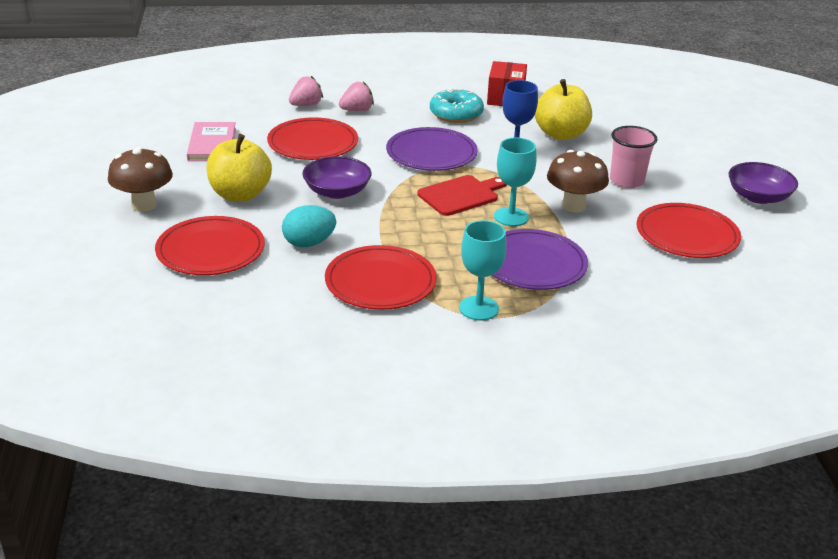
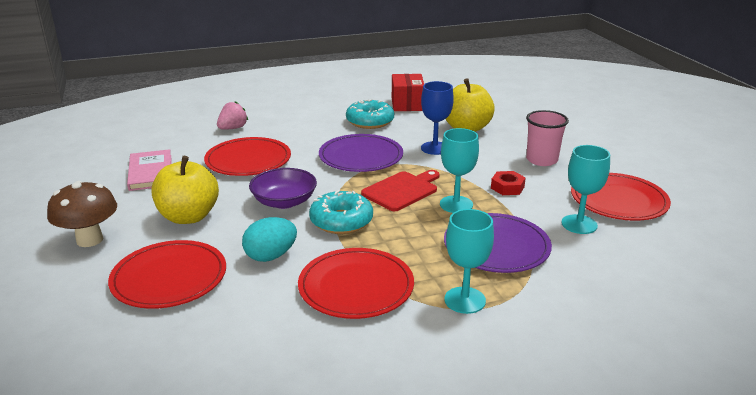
camera: 10 degrees left, 5 degrees down
(357, 110) = (281, 128): pink strawberry -> none
(387, 218) = (341, 221): none -> turquoise donut
(573, 206) = (507, 187): brown mushroom -> red nut
(630, 253) = (579, 224): none -> turquoise goblet
(758, 197) = (657, 160): purple bowl -> none

